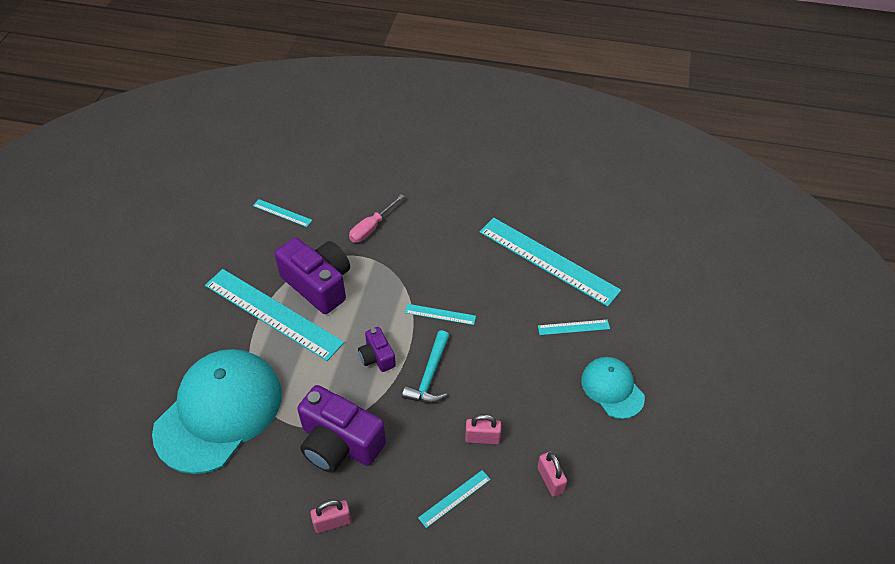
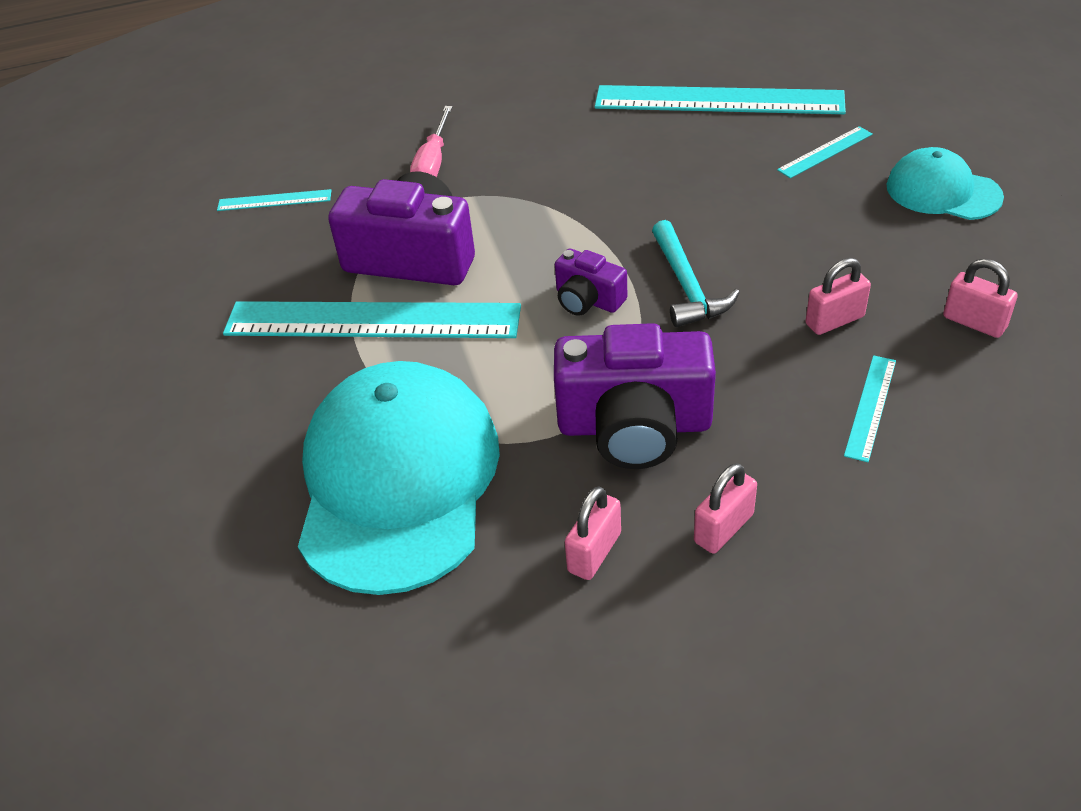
camera: 25 degrees left, 5 degrees down
(269, 500) = (594, 552): none -> pink padlock
(440, 314) = (631, 214): turquoise ruler -> none

